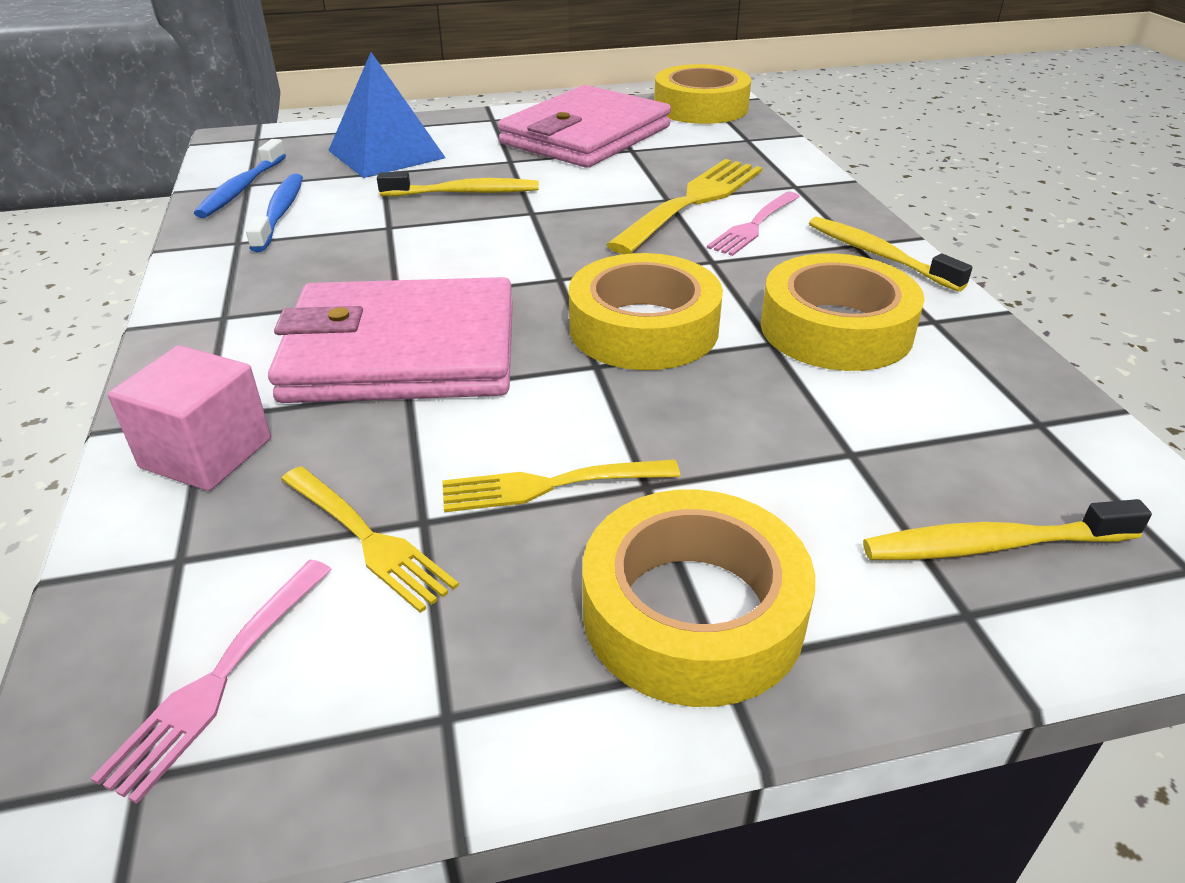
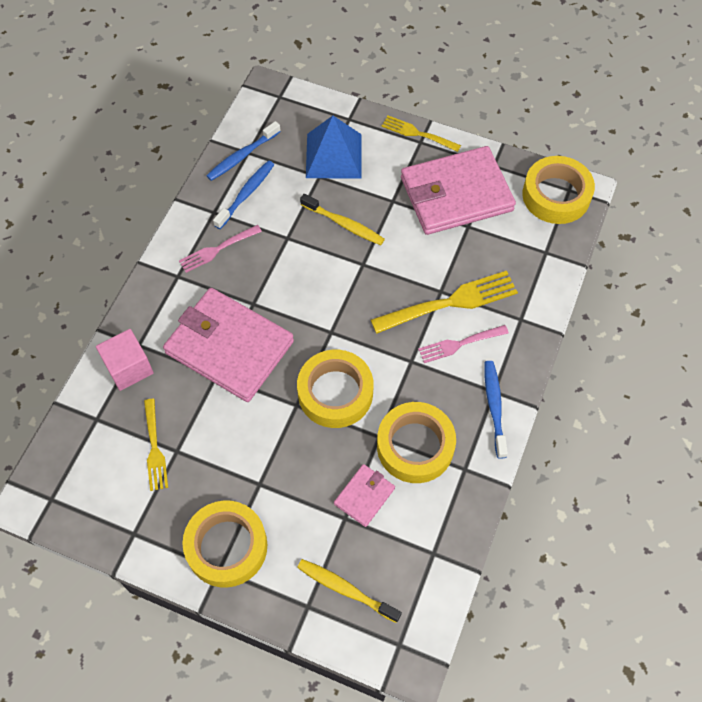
camera: 35 degrees right, 25 degrees up
(220, 676) = (85, 477): pink fork -> pink fork (218, 249)
(552, 485) = (228, 462): yellow fork -> yellow fork (418, 134)
(844, 412) = (364, 496): none -> pink wallet
(878, 255) = (494, 407): yellow toothbrush -> blue toothbrush

